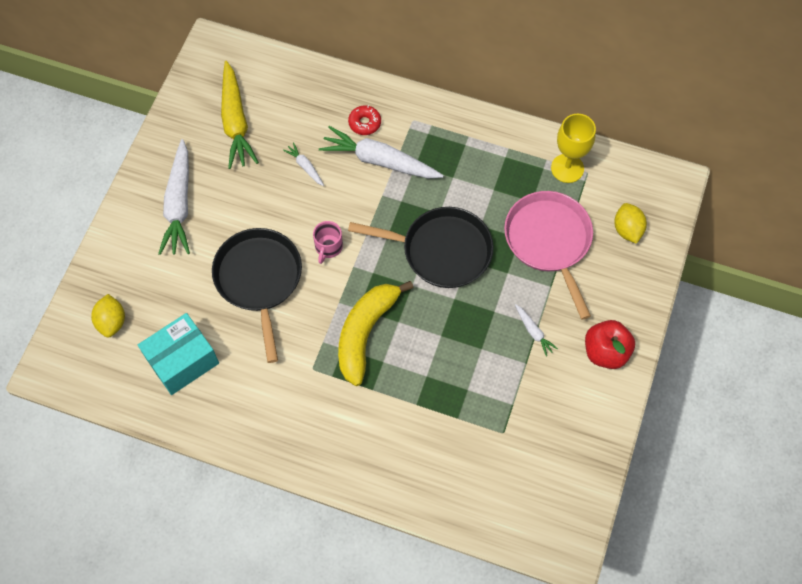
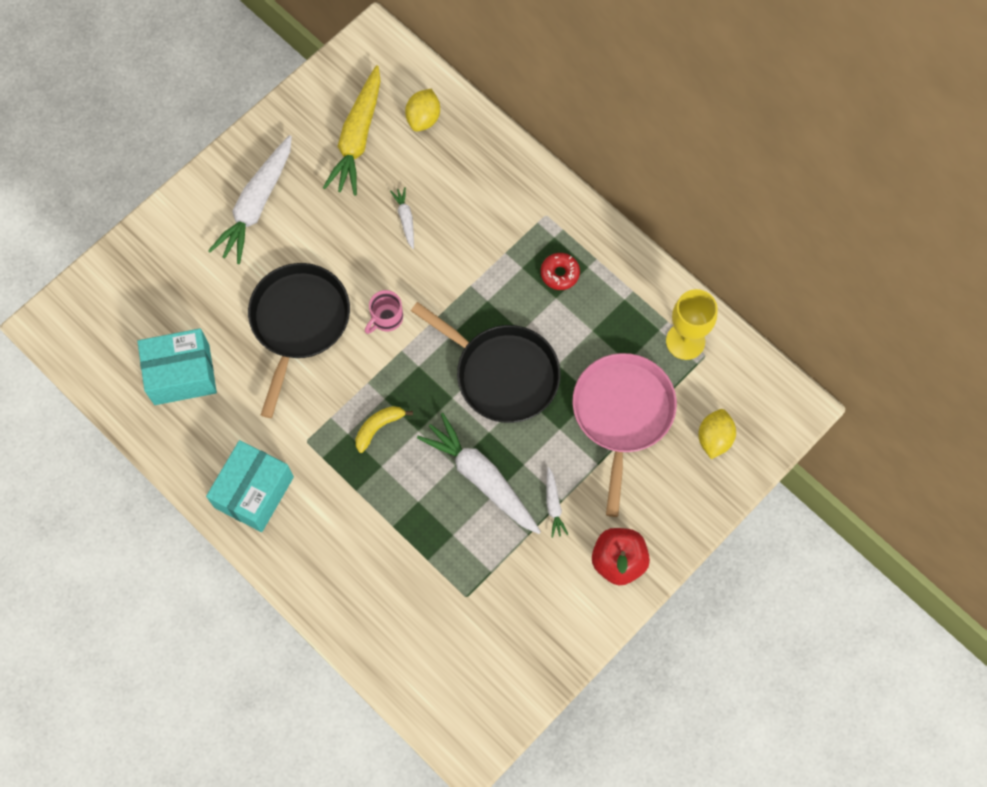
camera: 25 degrees right, 5 degrees up
(112, 322) = (132, 302): yellow lemon -> yellow lemon (423, 118)
(290, 428) = (254, 492): none -> turquoise box
(364, 123) = (492, 196): red donut -> red donut (559, 273)
(365, 333) = (378, 427): yellow banana -> yellow banana, size x0.49
(379, 161) = (487, 246): white carrot -> white carrot (481, 478)

